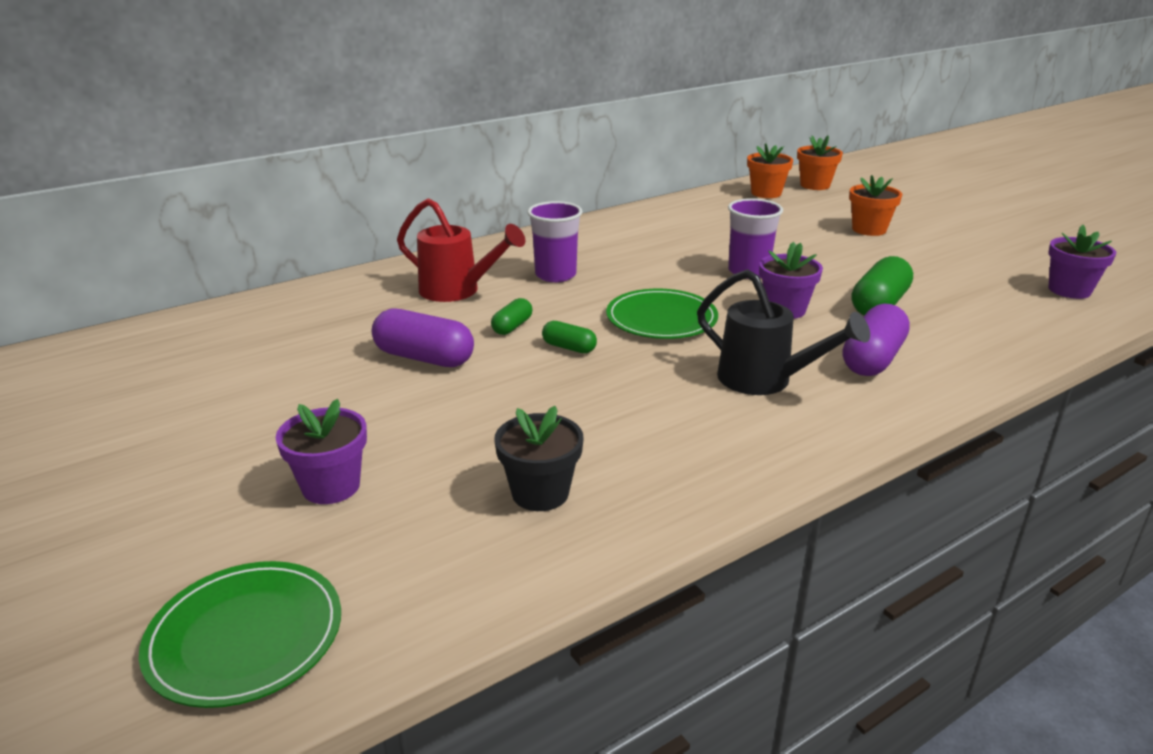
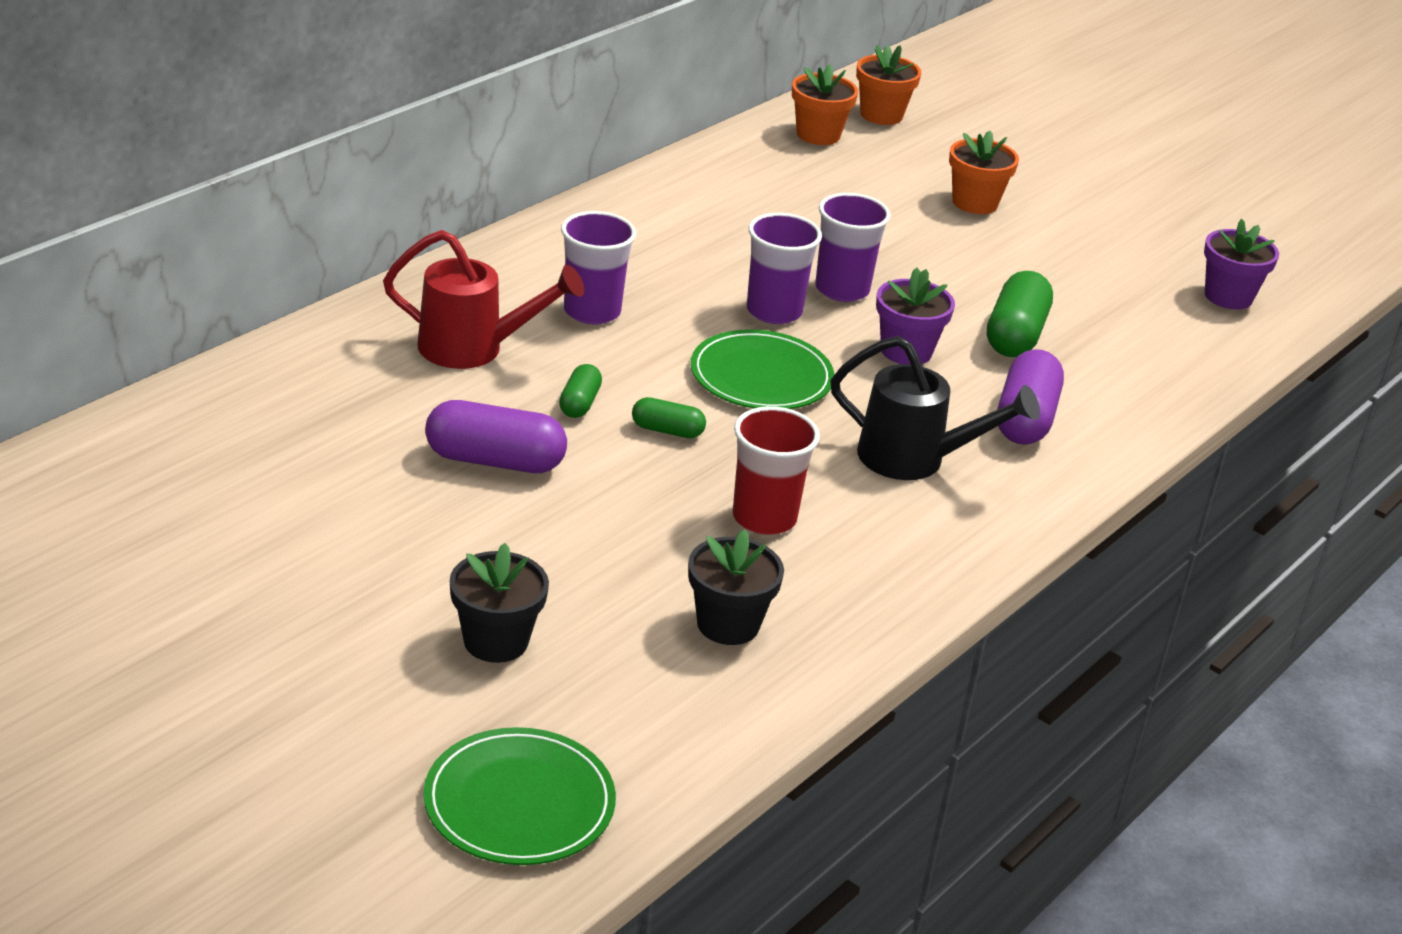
camera: 20 degrees left, 5 degrees up
(331, 486) = (496, 641): purple flower pot -> black flower pot
(616, 413) = (764, 518): none -> red cup
(690, 281) = (774, 311): none -> purple cup

